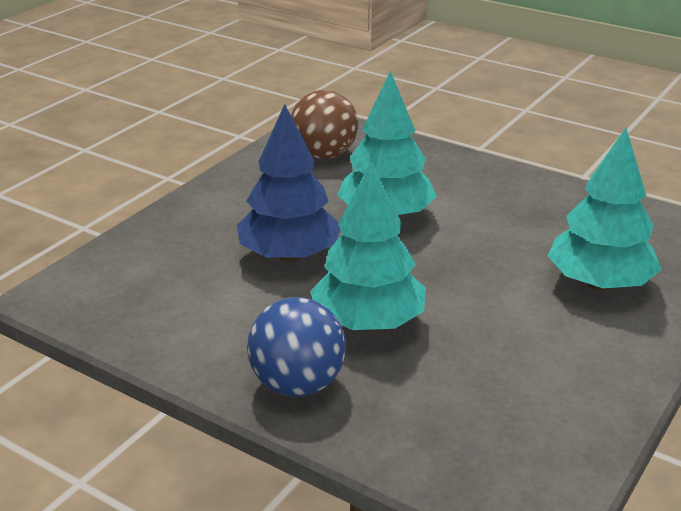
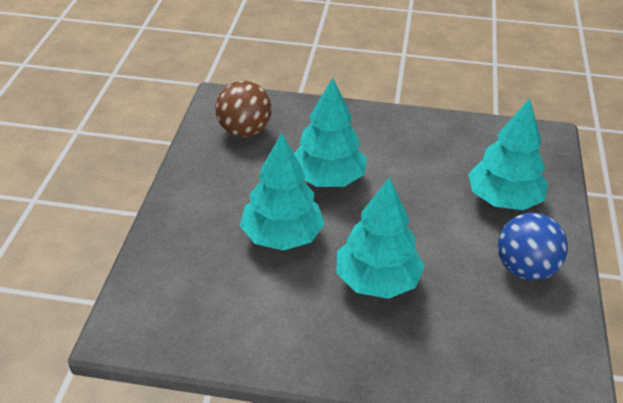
camera: 25 degrees left, 10 degrees up
(289, 255) = (282, 236): blue tree -> turquoise tree
(297, 384) = (364, 352): blue ball -> blue ball (525, 269)

